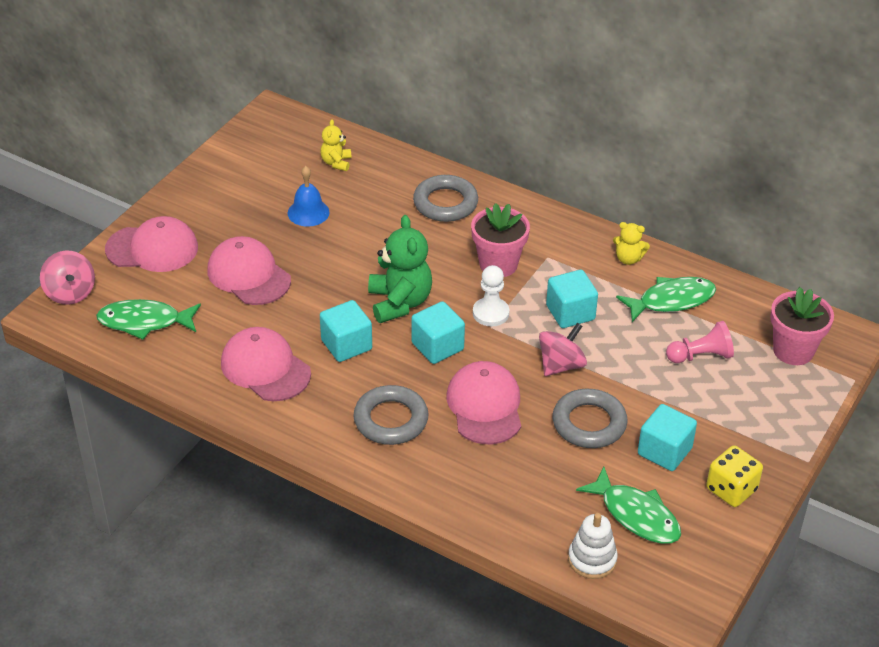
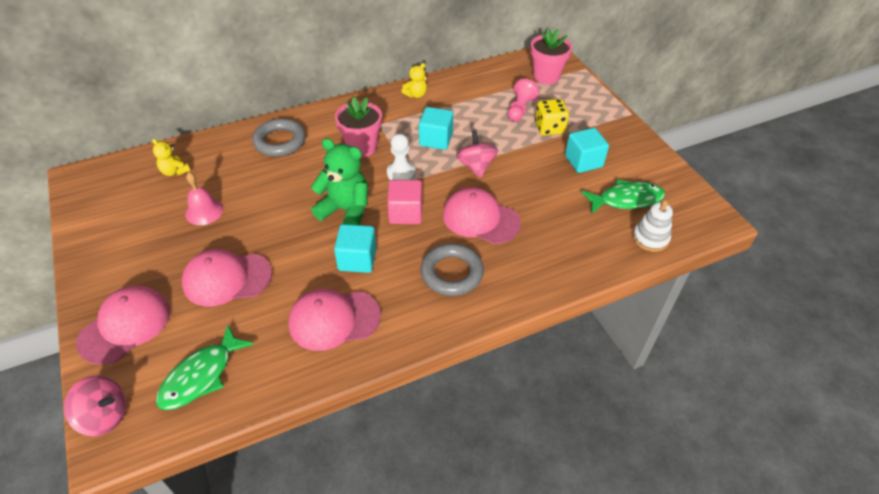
camera: 55 degrees left, 5 degrees up
(308, 212) = (204, 211): blue bell -> pink bell
(437, 346) = (405, 213): turquoise cube -> pink cube
(589, 423) = (535, 180): grey ring -> none
(671, 300) = (466, 97): green fish -> none
(731, 489) = (633, 152): yellow dice -> yellow dice (549, 128)

